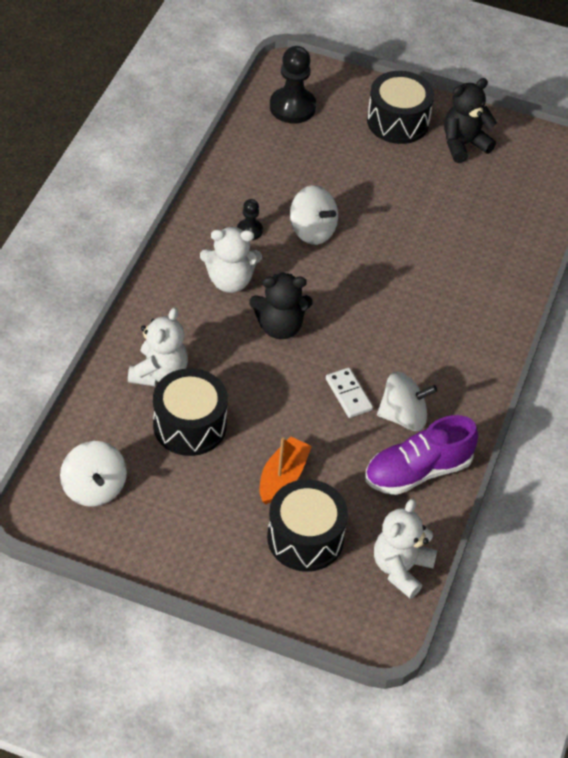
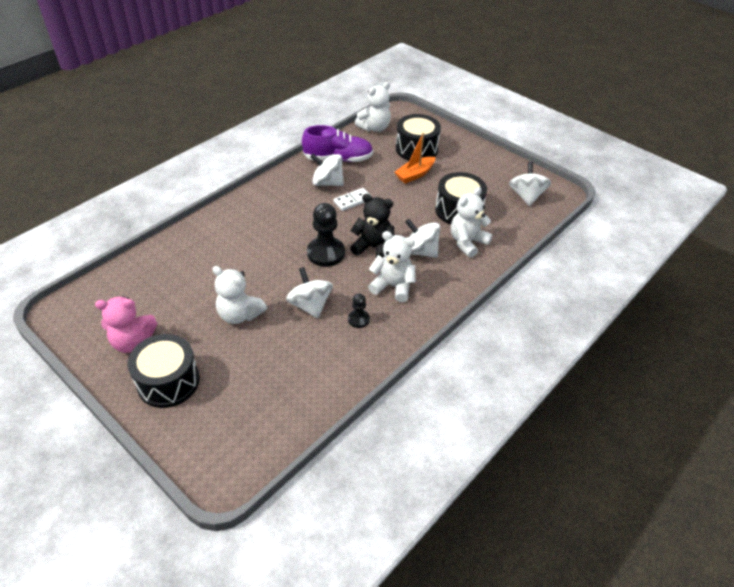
camera: 155 degrees left, 5 degrees down
(217, 340) = (420, 251): none -> white spinning top
(292, 107) = (251, 429): black pawn -> black pawn (326, 253)
(348, 394) = (352, 201): white domino -> white domino turned 60 degrees clockwise
(380, 199) = (240, 314): none -> white teddy bear
(463, 144) = (133, 342): black teddy bear -> pink teddy bear

